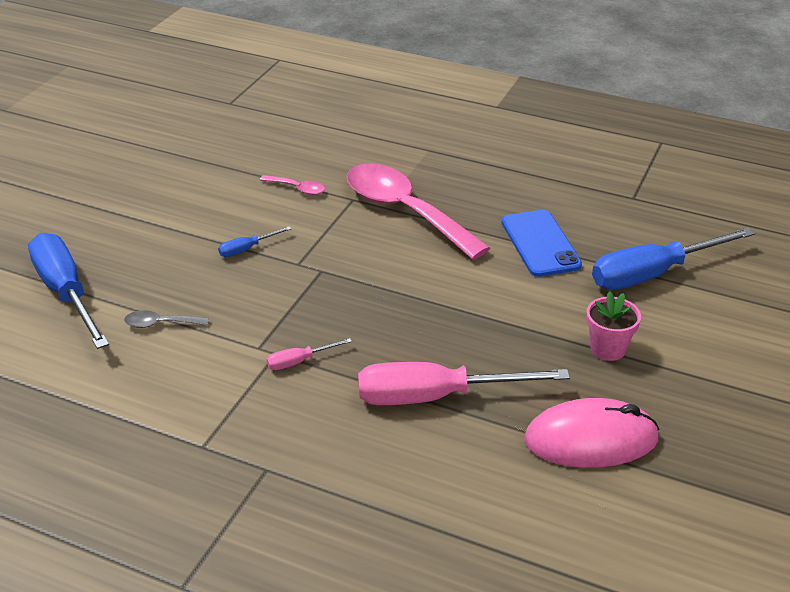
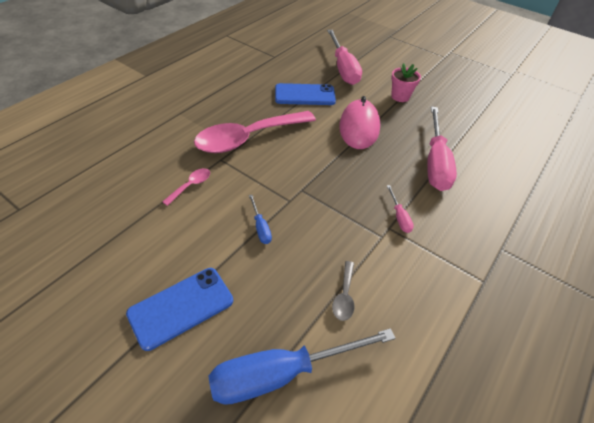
camera: 80 degrees left, 10 degrees up
(131, 220) = (181, 307): none -> blue phone
(591, 439) = (467, 118): pink mouse -> pink mouse (359, 127)
(653, 274) = (343, 68): blue screwdriver -> pink screwdriver

